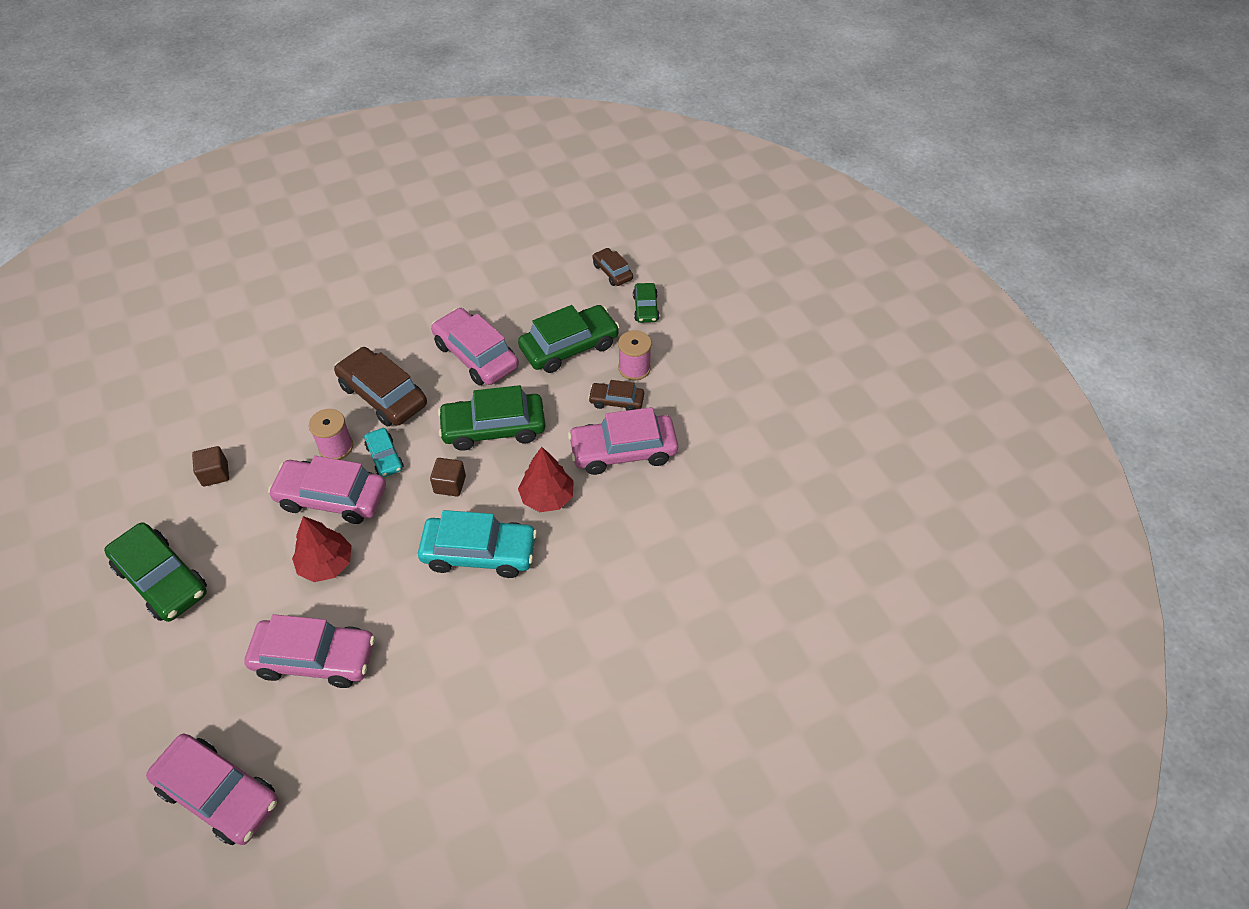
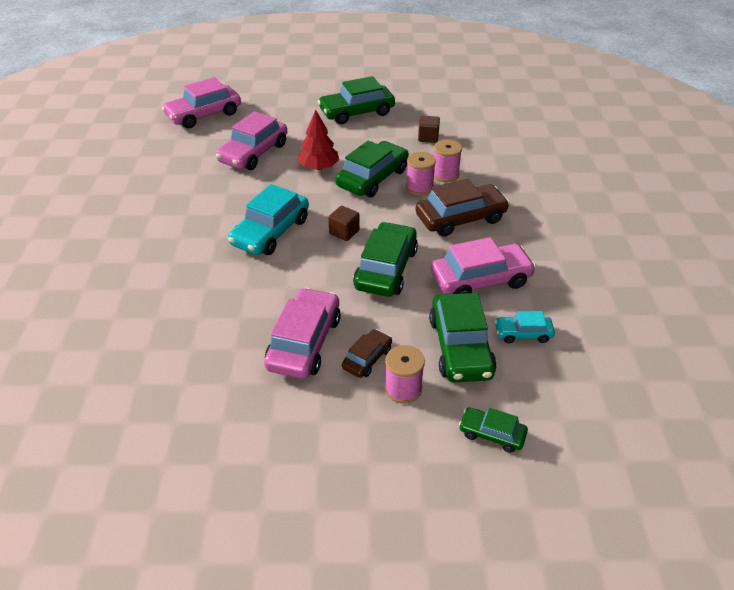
camera: 115 degrees right, 10 degrees down
(299, 431) = (445, 174): none -> pink spool
(332, 498) = (373, 178): pink car -> green car
(384, 457) = (394, 207): turquoise car -> turquoise car (523, 333)
(547, 497) = (292, 279): red tree -> none
(612, 272) = (568, 425): brown car -> none

